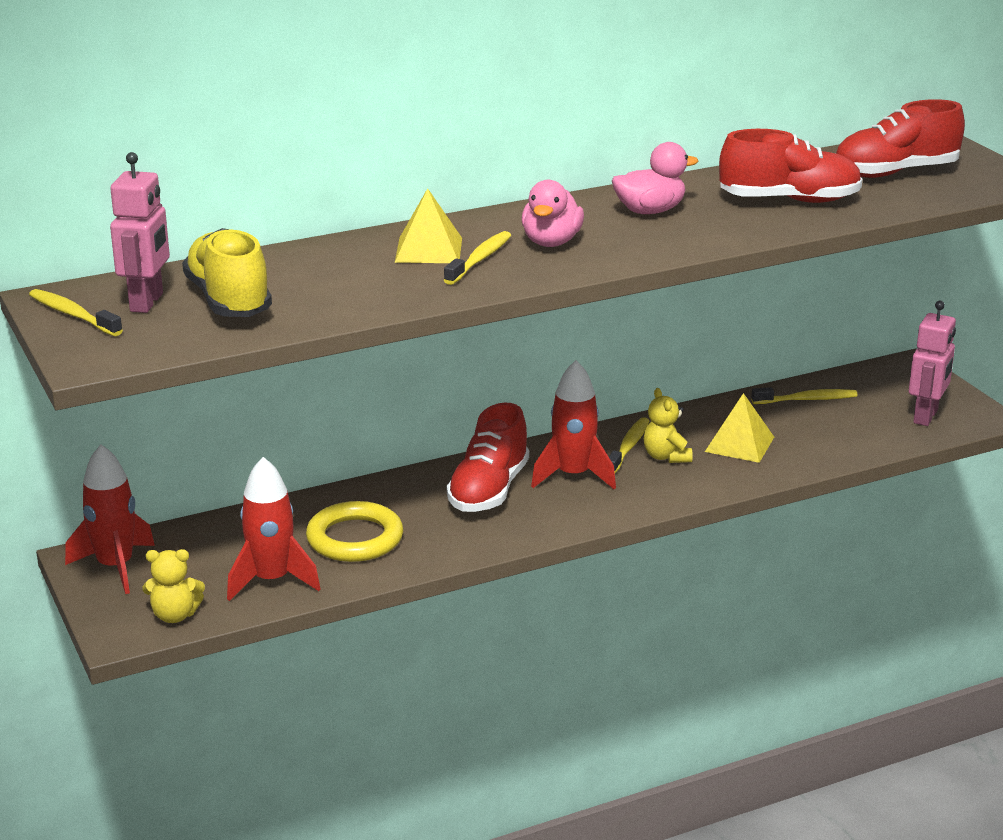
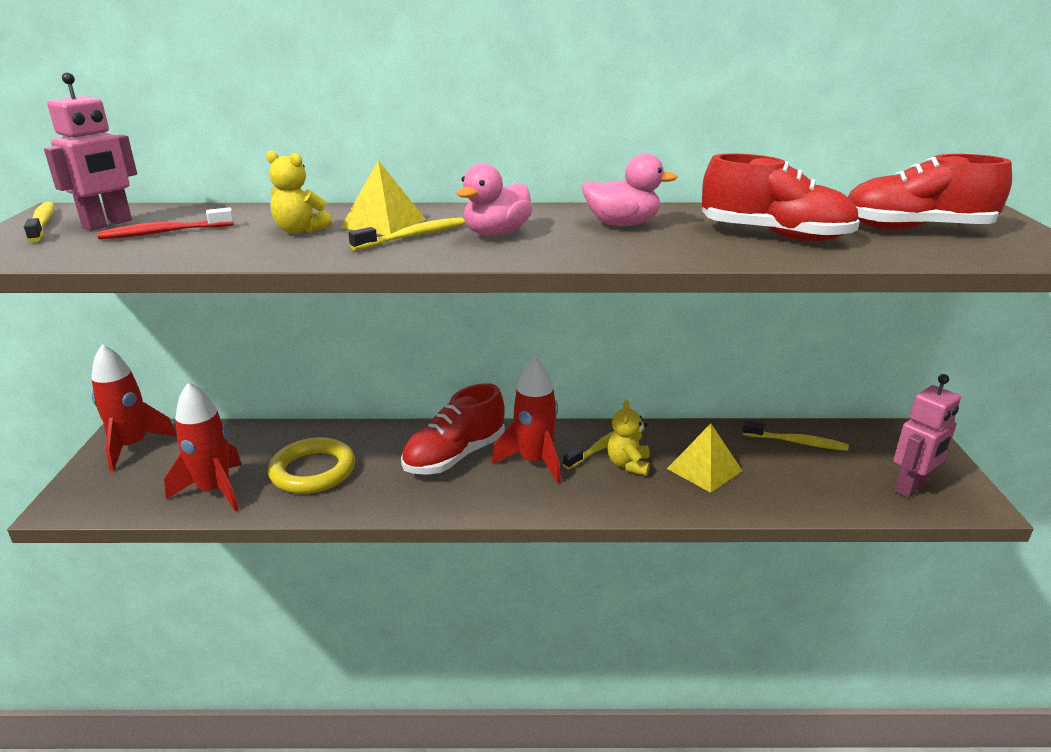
camera: 25 degrees right, 0 degrees up
(175, 615) = (115, 500): yellow teddy bear -> yellow teddy bear (300, 230)
(229, 300) = (164, 232): yellow shoe -> red toothbrush

